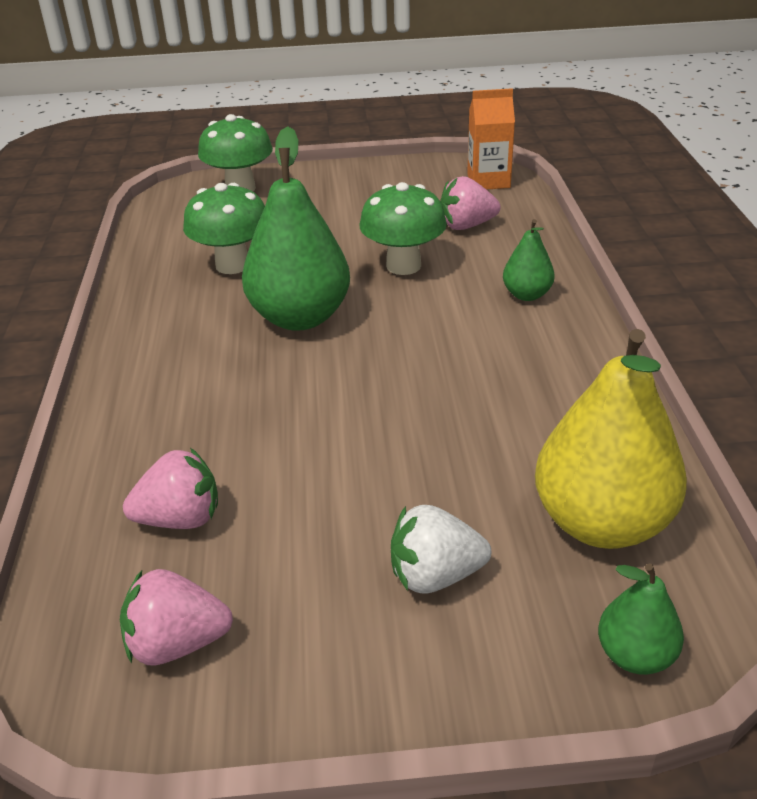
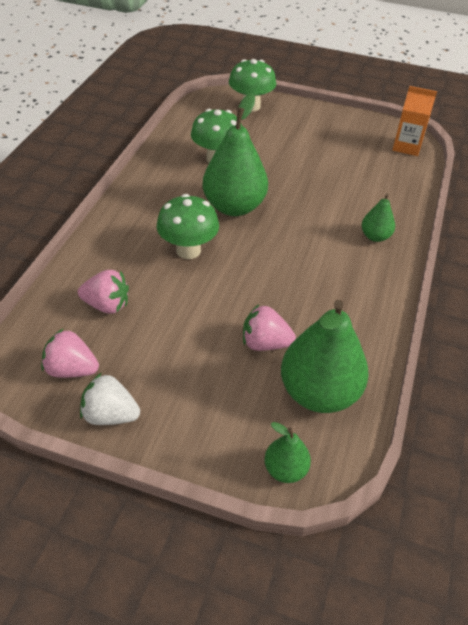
camera: 20 degrees right, 10 degrees up
(403, 266) = (314, 192): green mushroom -> green mushroom (188, 250)
(435, 575) = (212, 386): white strawberry -> white strawberry (110, 415)
(466, 226) = (370, 175): pink strawberry -> pink strawberry (265, 343)
(601, 522) = (319, 392): yellow pear -> green pear

